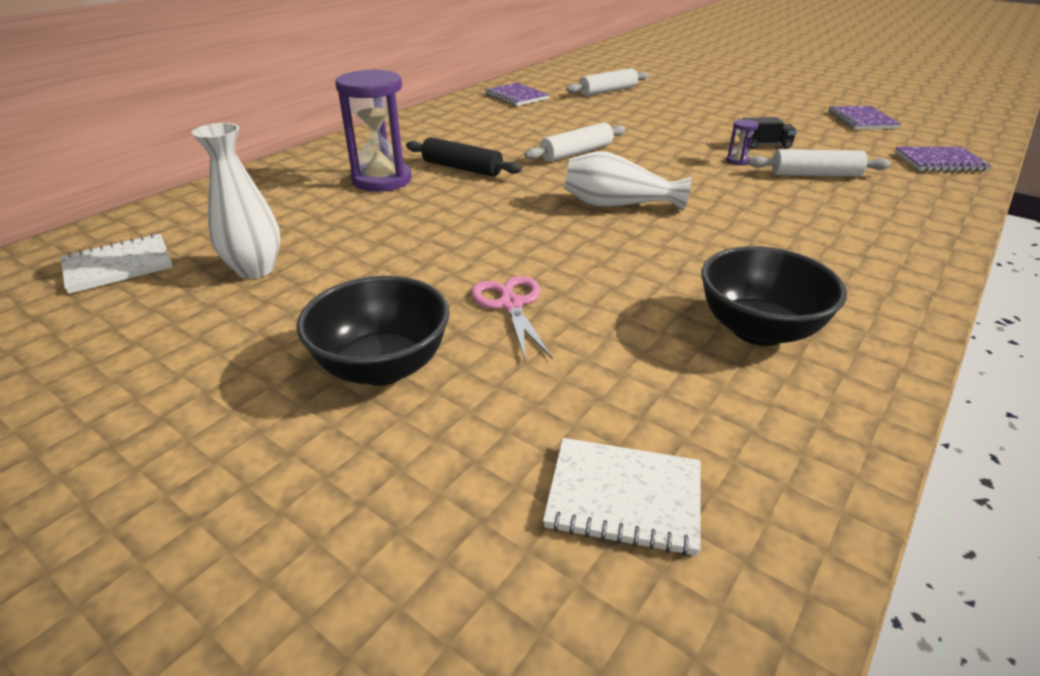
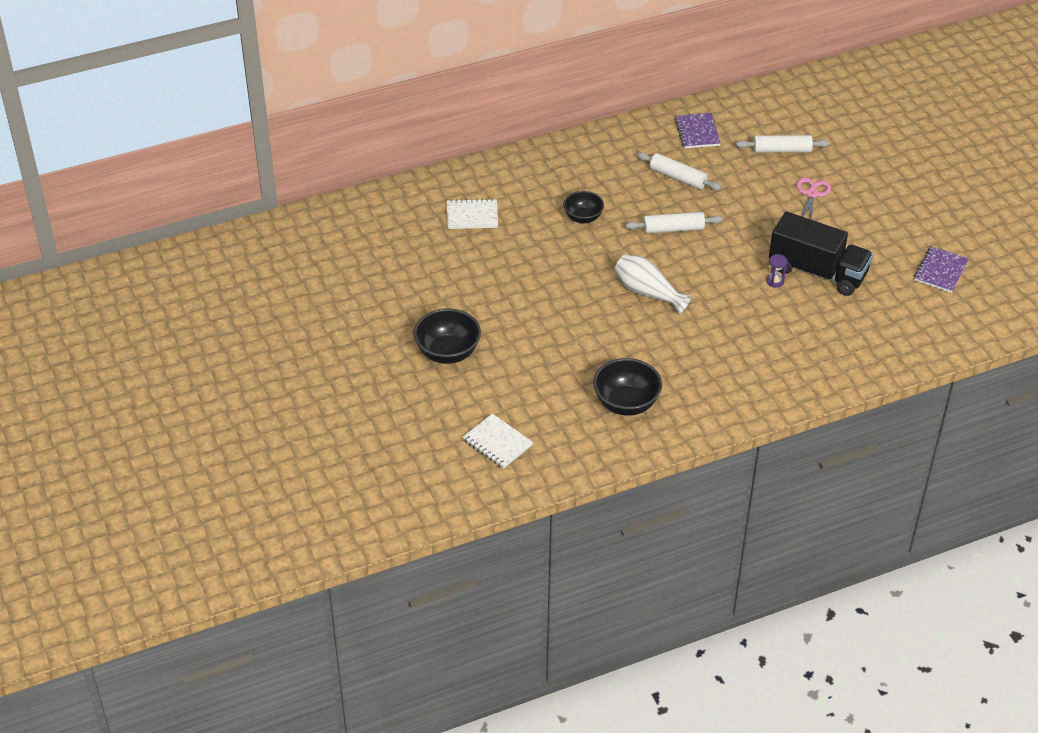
camera: 30 degrees right, 10 degrees up
(118, 266) = (356, 238): white notebook -> white notebook (472, 216)
(255, 269) = (419, 267): white vase -> none
(382, 180) = (525, 212): purple hourglass -> none
(462, 168) = (583, 218): black rolling pin -> black bowl
(511, 305) = (526, 342): pink scissors -> pink scissors (811, 194)
(764, 145) = (817, 272): black truck -> black truck, size x2.37
(815, 174) = (809, 315): white rolling pin -> white rolling pin (678, 177)
(939, 162) = (919, 338): purple notebook -> none

